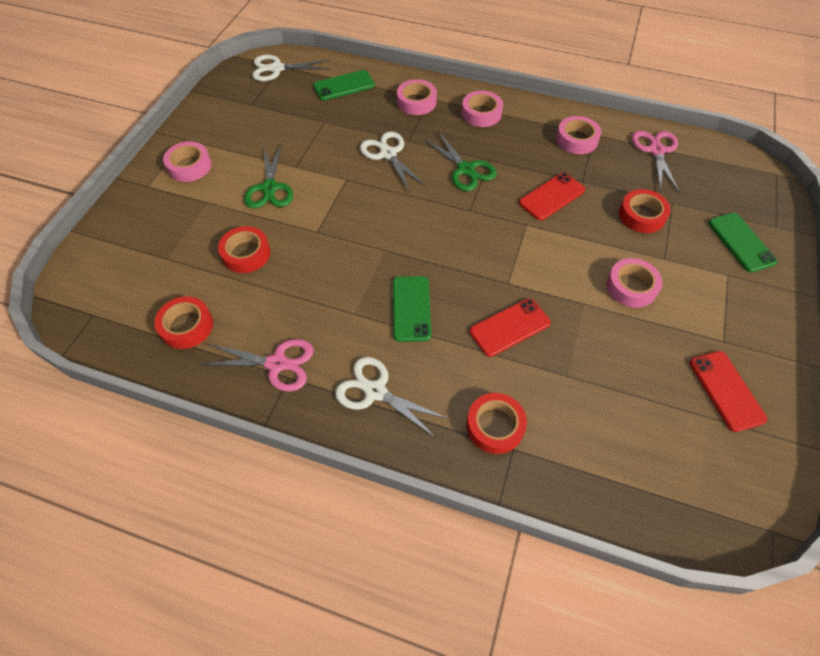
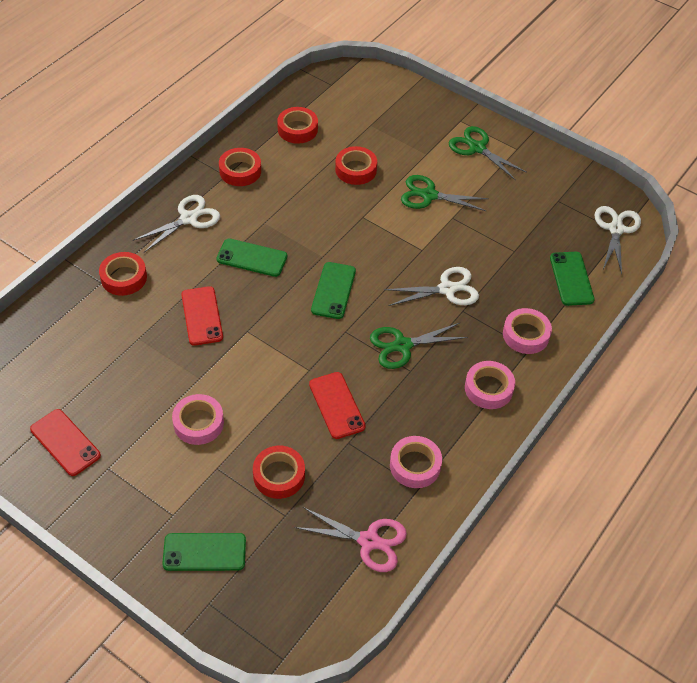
camera: 105 degrees right, 5 degrees down
(189, 166) = (477, 148): pink tape -> green scissors
(277, 364) = (240, 171): pink scissors -> red tape
(425, 230) = (333, 290): none -> green phone
(726, 390) = (65, 442): red phone -> red phone turned 45 degrees clockwise

